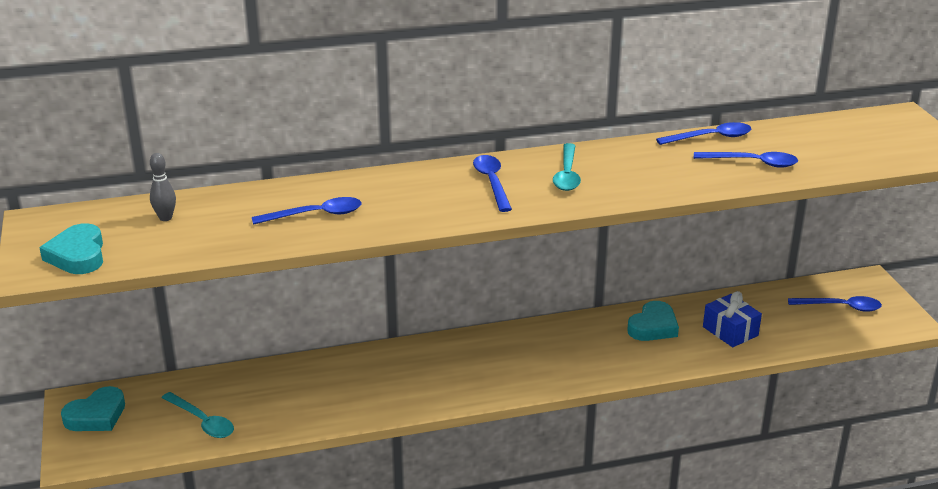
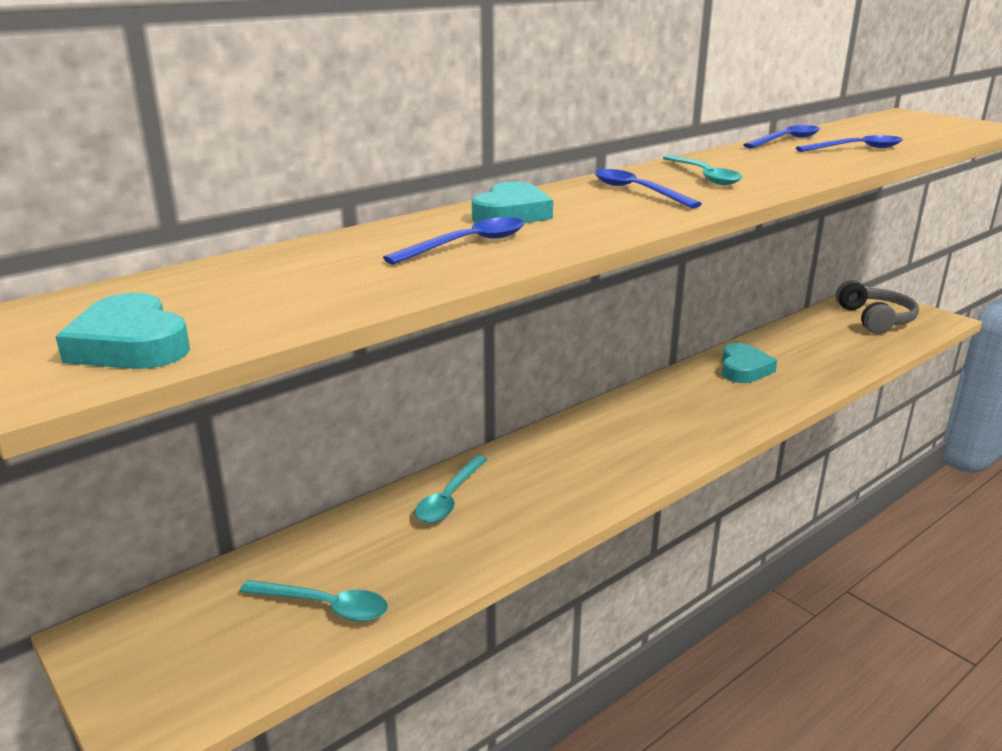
camera: 25 degrees left, 5 degrees down
(96, 415) = (146, 648): turquoise heart -> turquoise heart (511, 213)
(165, 218) = (243, 280): grey bowling pin -> none
(329, 373) = (449, 498): none -> turquoise spoon
(730, 331) = (814, 357): blue gift -> none
(840, 307) = (875, 319): blue spoon -> grey headphones

